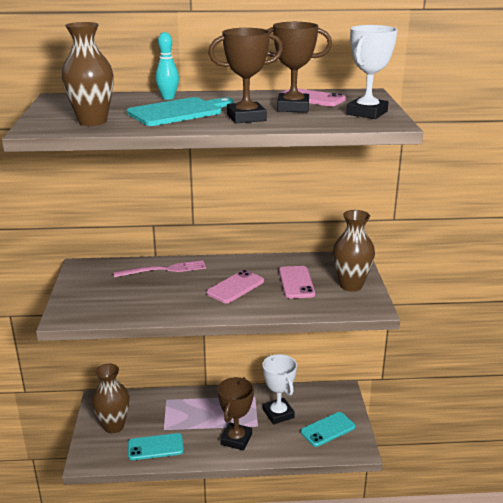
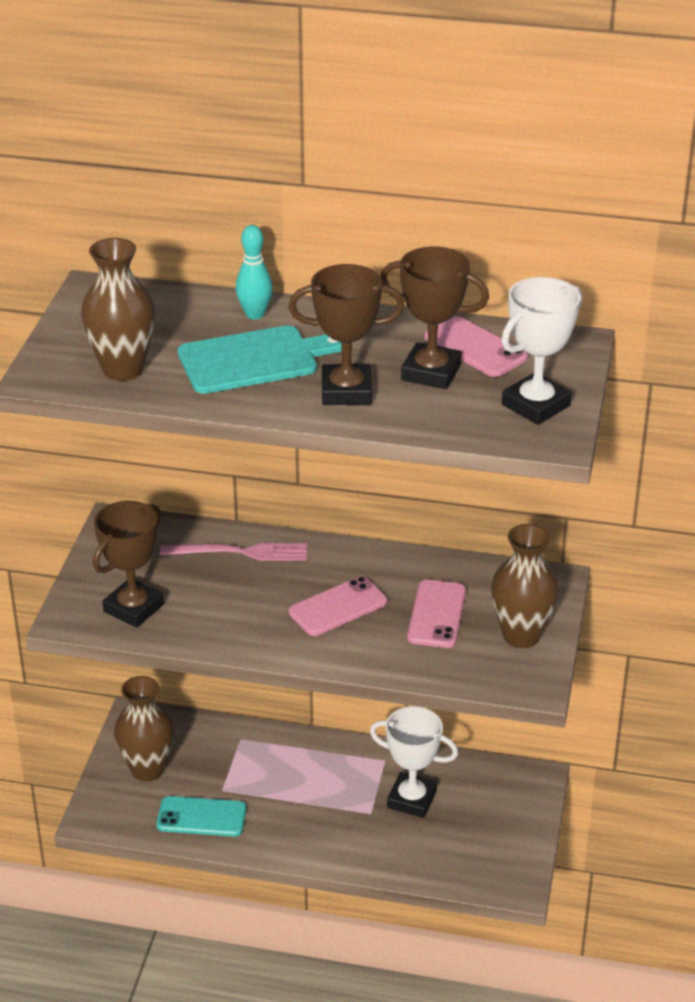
camera: 15 degrees right, 10 degrees up
(236, 439) = (329, 829): brown trophy -> brown trophy (133, 608)
(278, 414) = (411, 799): white trophy -> white trophy turned 60 degrees counterclockwise
(328, 429) = (481, 842): turquoise phone -> none

